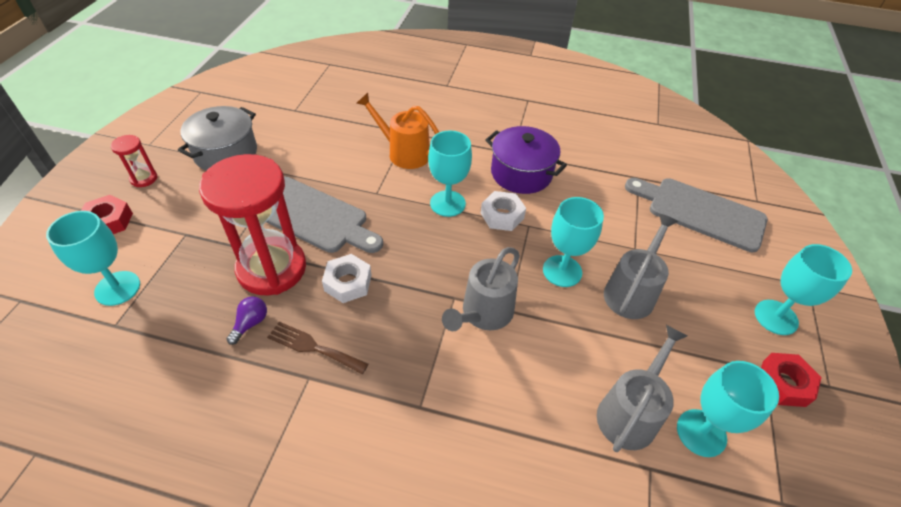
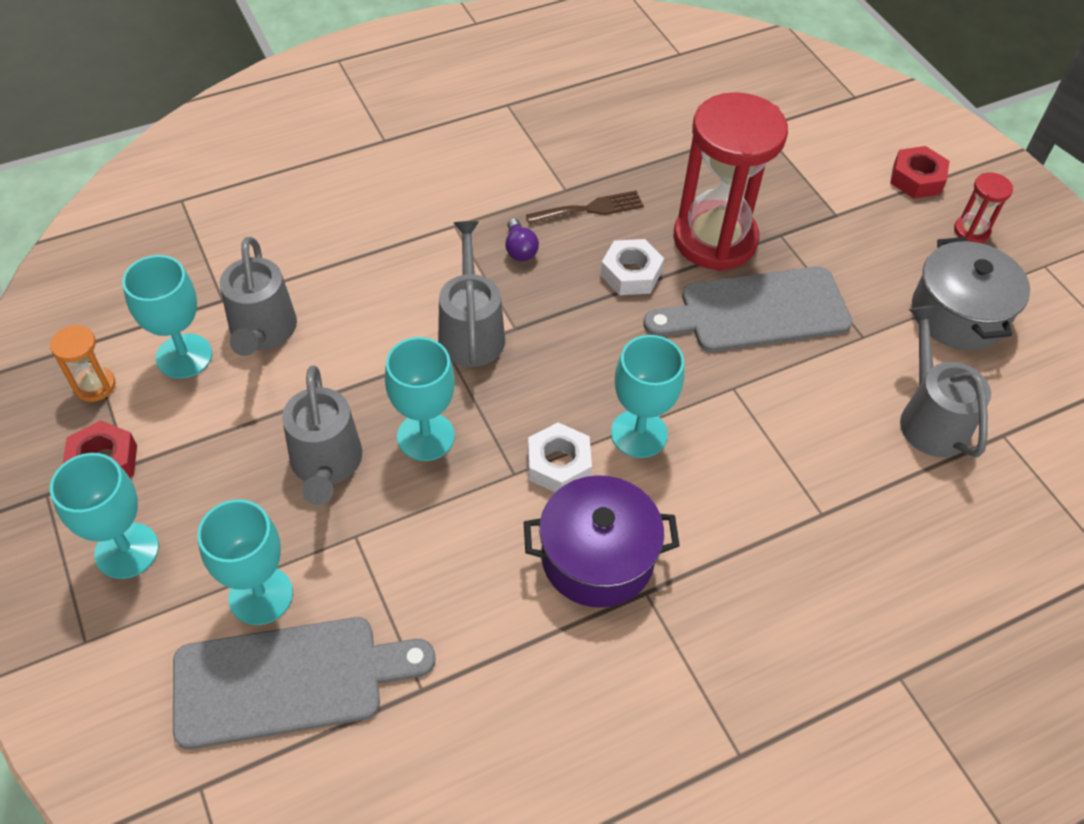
camera: 140 degrees right, 5 degrees up
(117, 288) = (806, 146): turquoise goblet -> turquoise goblet (261, 595)
(250, 323) = (664, 191): purple light bulb -> purple light bulb (520, 249)
(312, 130) = (930, 418): none -> grey watering can
(404, 153) = (779, 472): orange watering can -> none
(782, 453) = (95, 386): none -> orange hourglass

